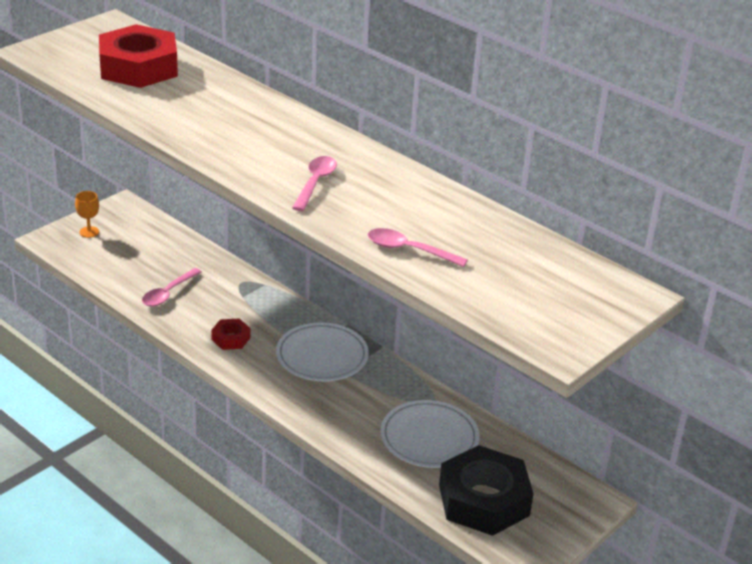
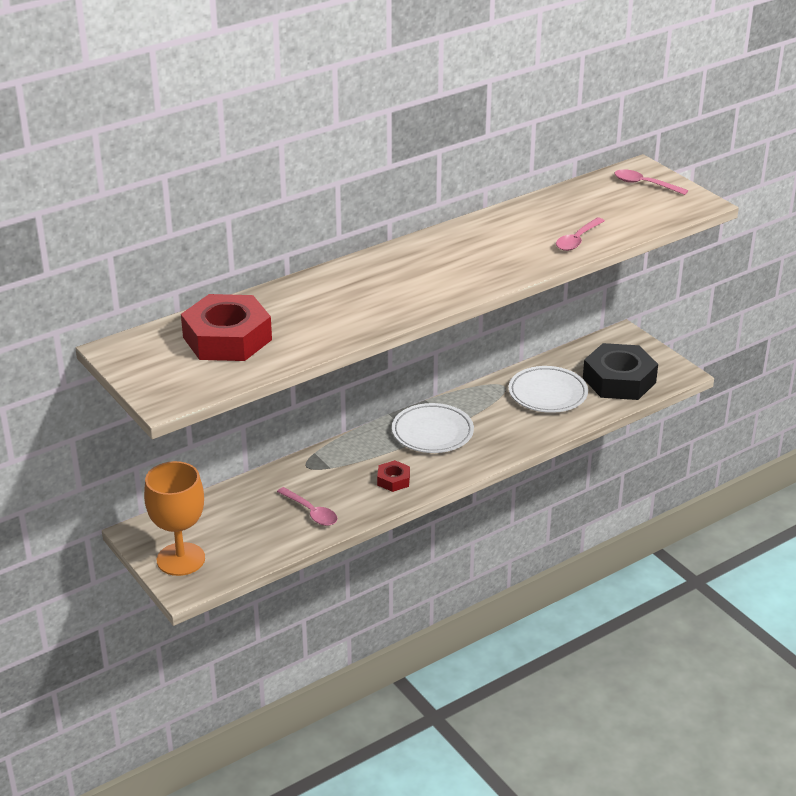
camera: 75 degrees left, 0 degrees up
(89, 232) = (181, 559): orange goblet -> orange goblet, size x2.25
(315, 183) = (472, 267): pink spoon -> pink spoon (645, 184)

